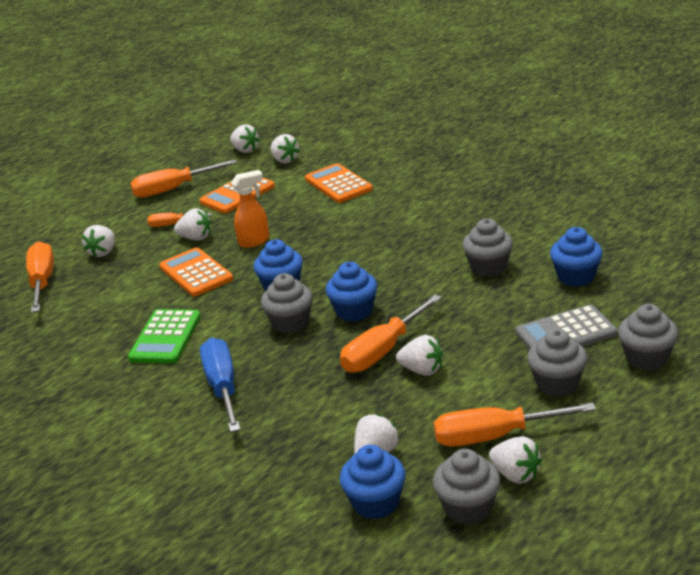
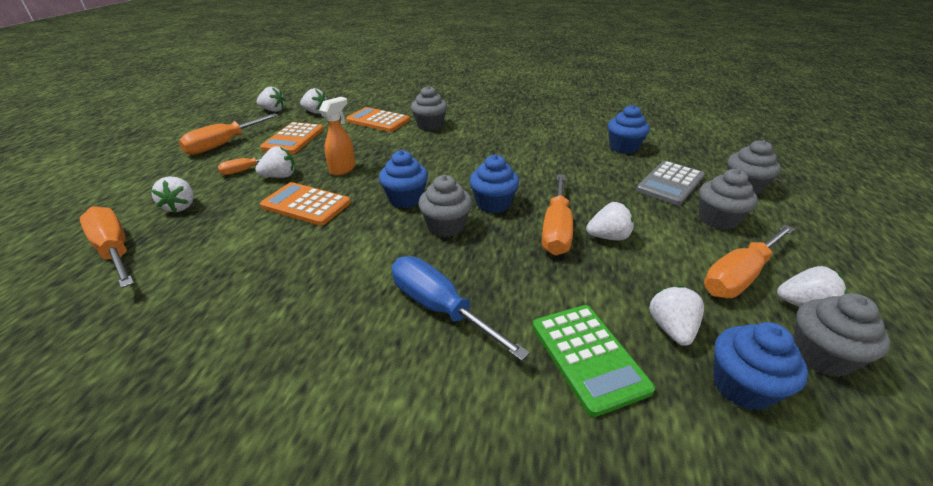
camera: 35 degrees left, 5 degrees up
(165, 337) = (323, 272): green calculator -> green calculator (588, 357)
(488, 267) = (557, 152): grey cupcake -> grey cupcake (430, 125)

